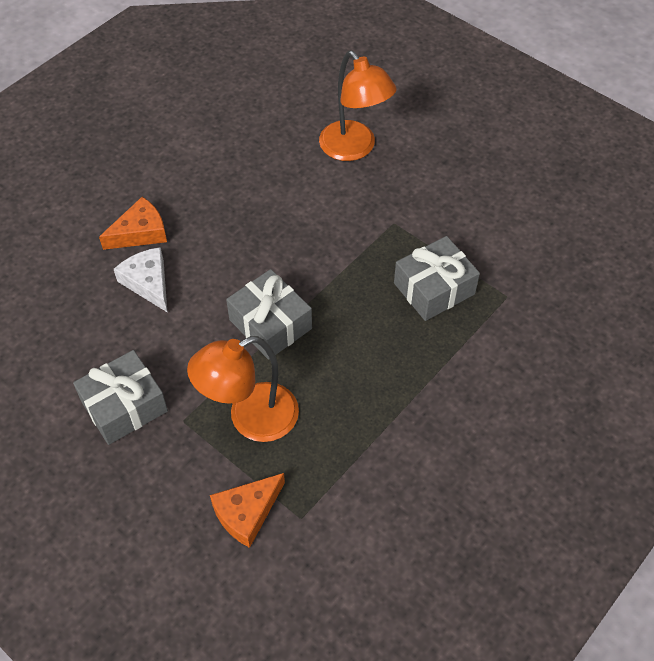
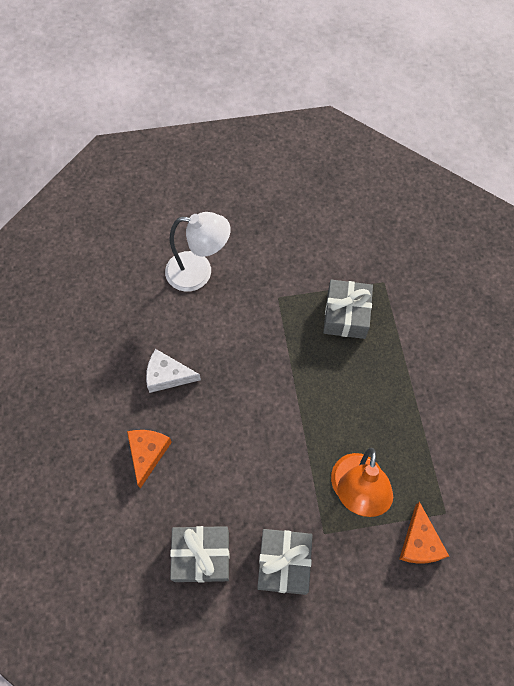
camera: 50 degrees left, 10 degrees up
(148, 282) = (195, 478): white cheese -> white cheese (167, 375)
(270, 324) = (294, 427): grey gift -> grey gift (201, 556)
(354, 149) = (199, 272): orange lamp -> white lamp

